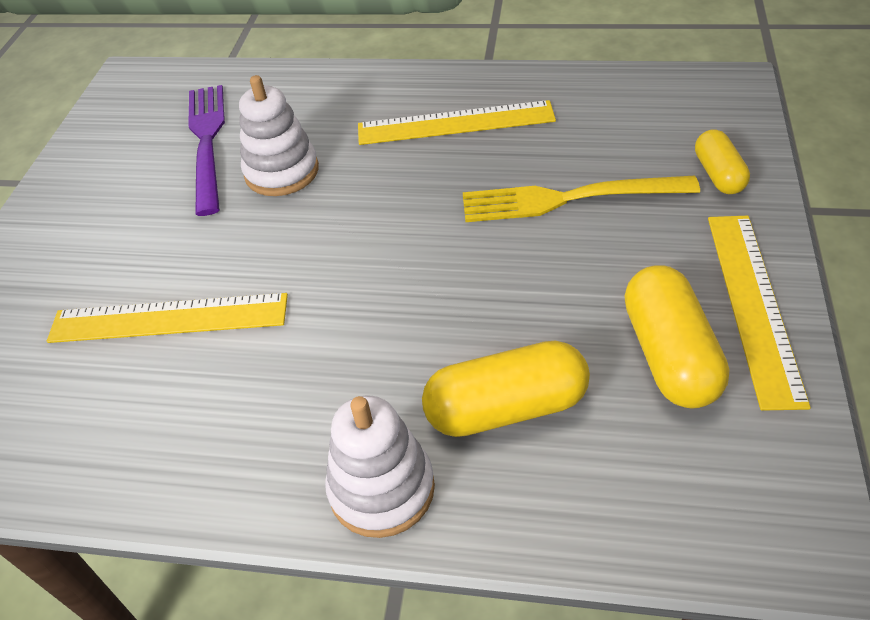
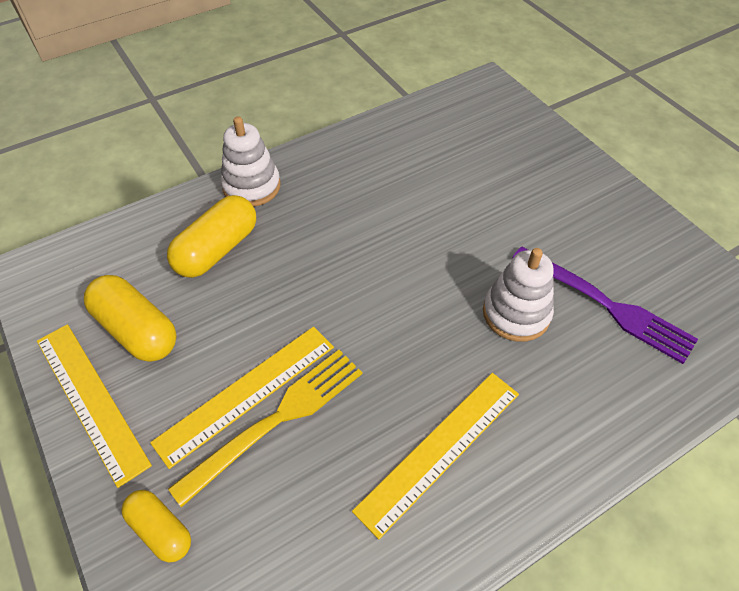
camera: 135 degrees right, 5 degrees up
(168, 319) = (448, 191): yellow ruler -> yellow ruler (246, 392)

